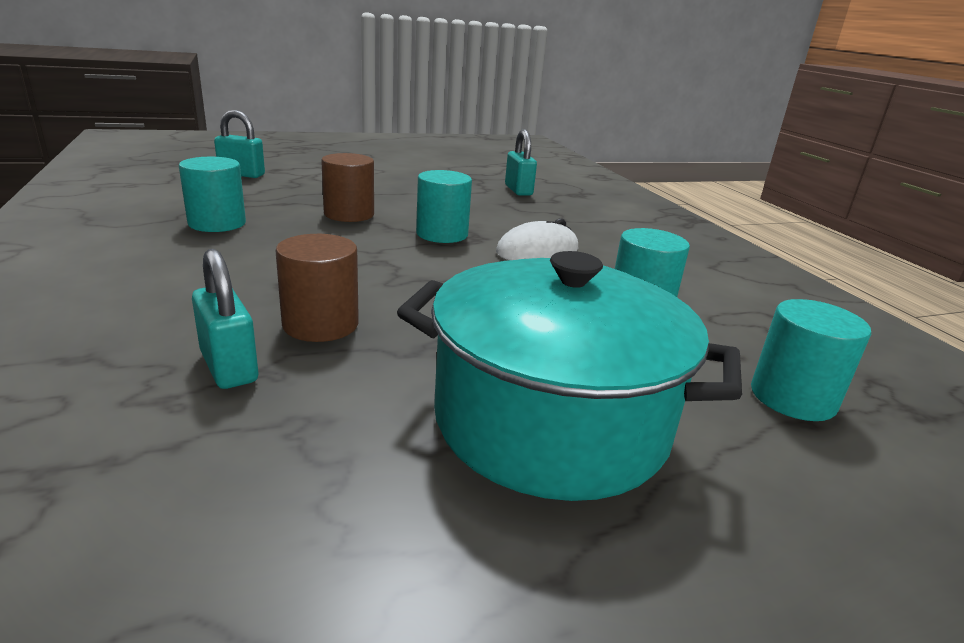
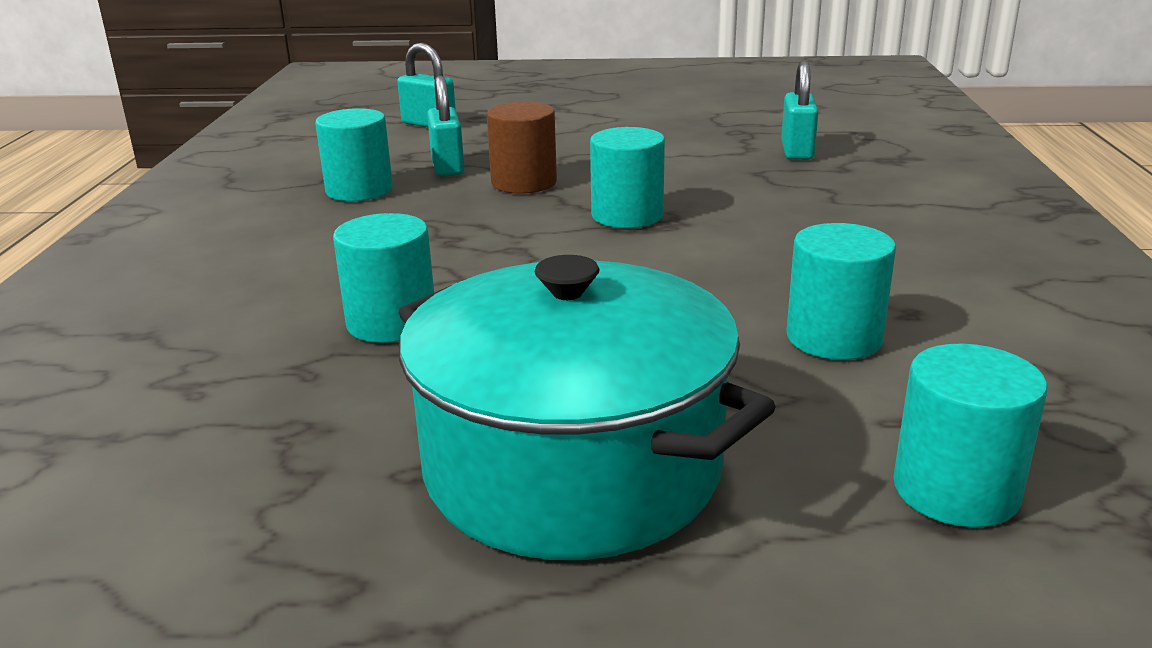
camera: 25 degrees right, 0 degrees up
(229, 367) = (267, 360): turquoise padlock -> turquoise padlock (447, 167)
(320, 324) = (391, 322): brown cylinder -> turquoise cylinder
(537, 251) = (746, 246): white mouse -> none

